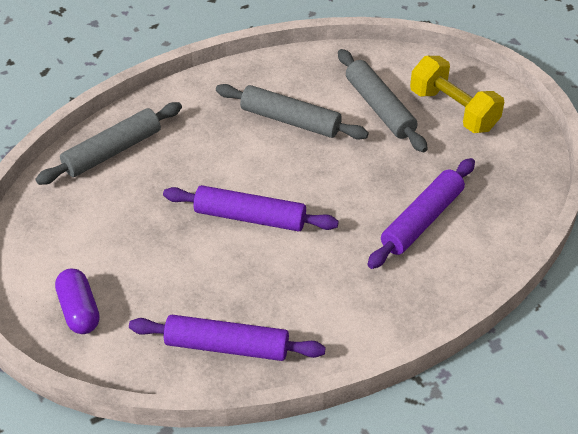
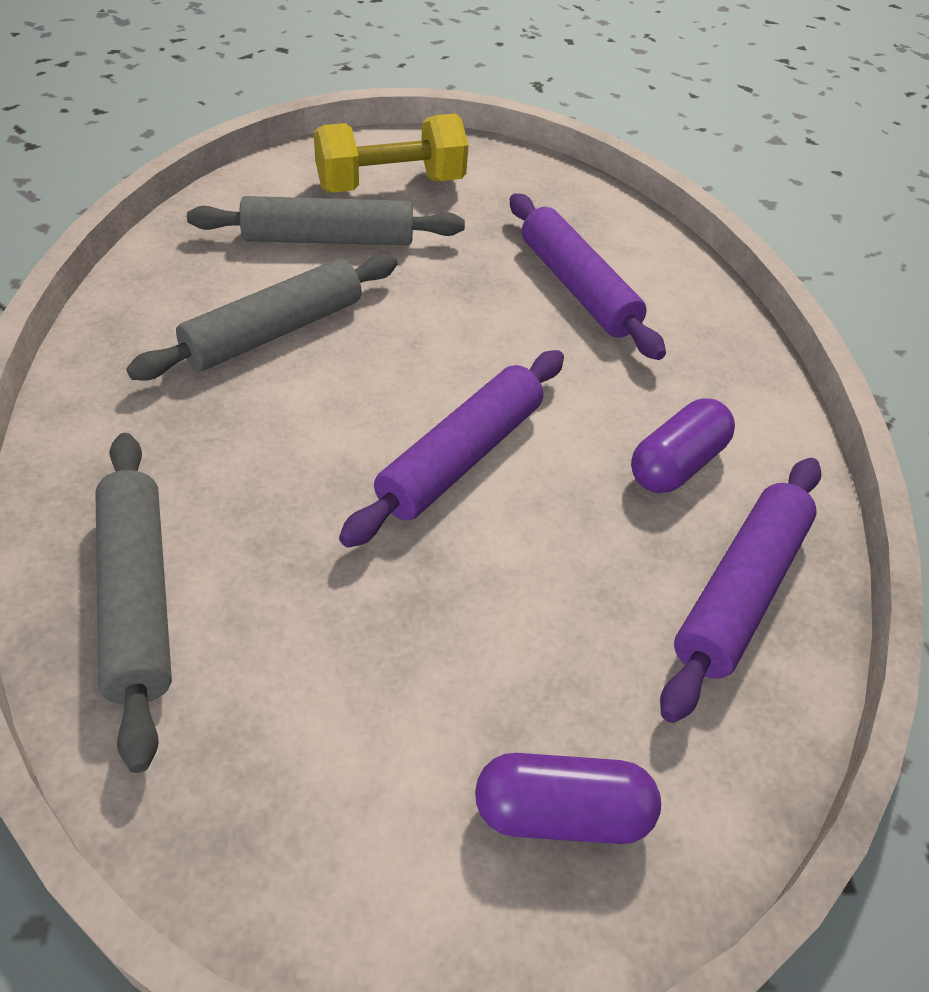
camera: 70 degrees left, 0 degrees up
(300, 301) = (676, 464): none -> purple capsule

